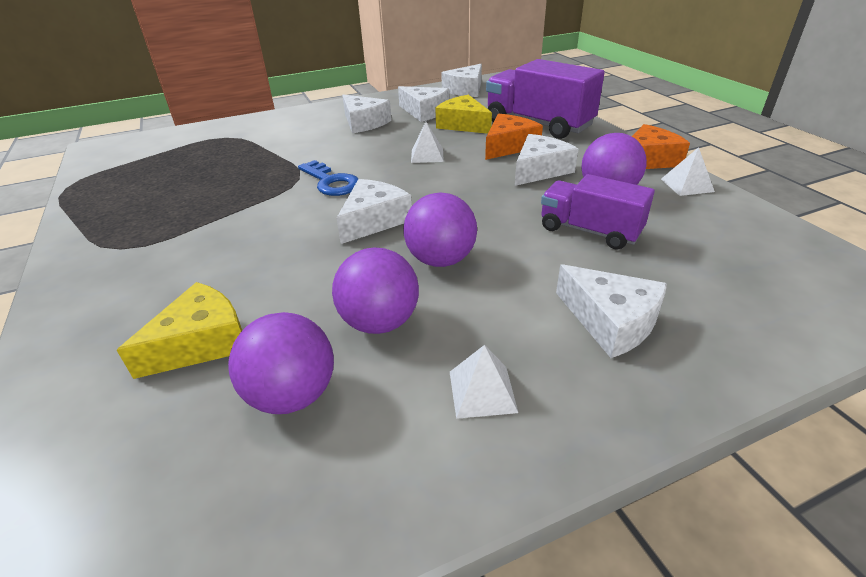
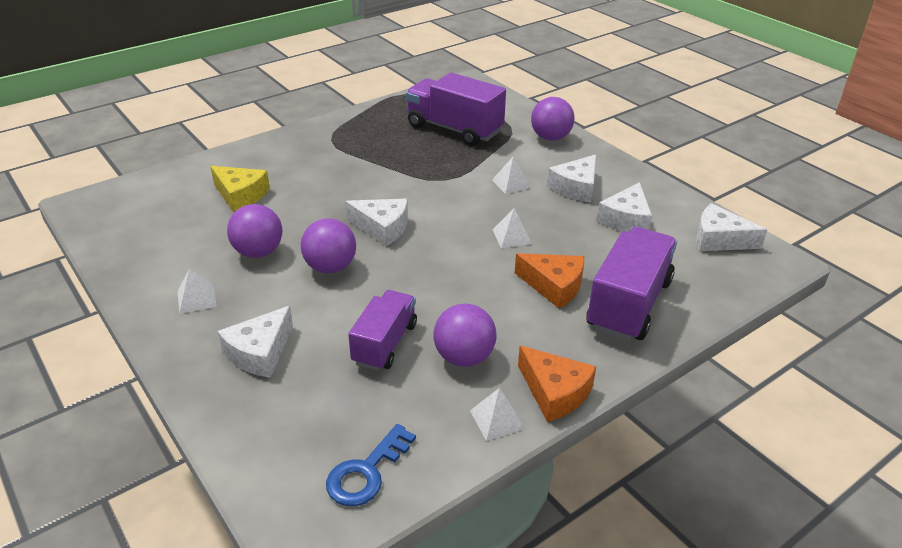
camera: 75 degrees right, 0 degrees up
(197, 164) = (454, 129): none -> purple truck
(292, 395) = (199, 234): purple ball -> purple ball (550, 137)
(331, 182) = (441, 196): blue key -> blue key (366, 472)
(335, 147) = (511, 183): none -> white pyramid
(463, 125) = (601, 250): yellow cheese -> none
(540, 170) = (501, 310): white cheese -> none

